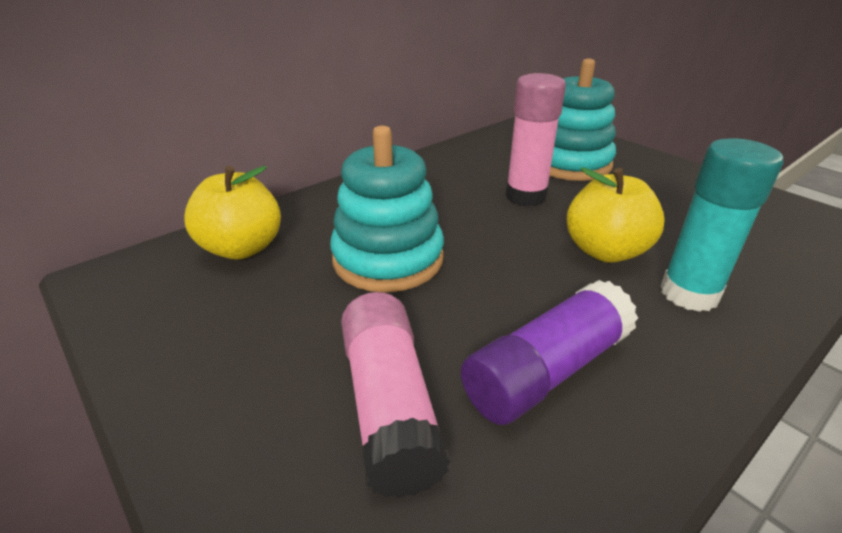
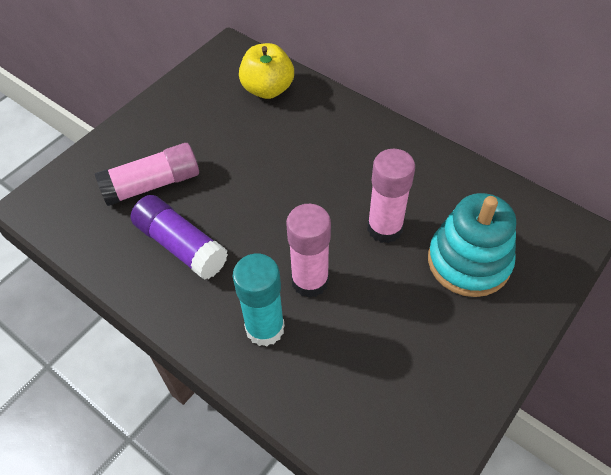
camera: 80 degrees right, 20 degrees up
(388, 259) = (271, 159): turquoise stacking toy -> none
(605, 251) = (310, 281): yellow apple -> pink glue stick

